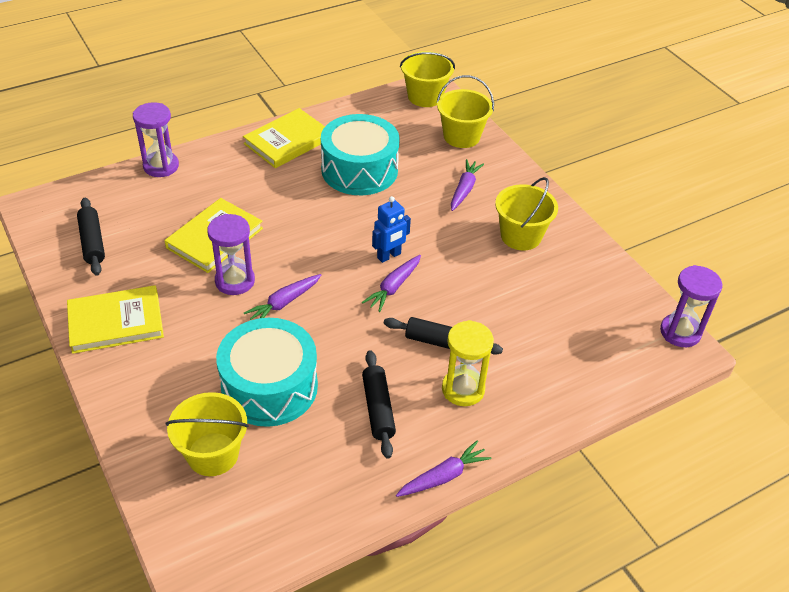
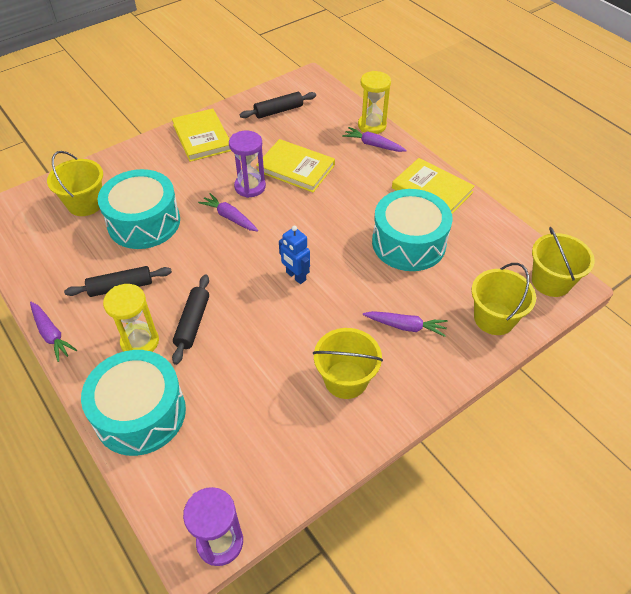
camera: 85 degrees right, 5 degrees up
(161, 166) = (372, 125): purple hourglass -> yellow hourglass
(393, 287) = (256, 283): purple carrot -> purple carrot (373, 145)
(554, 388) = (140, 413): none -> turquoise drum

